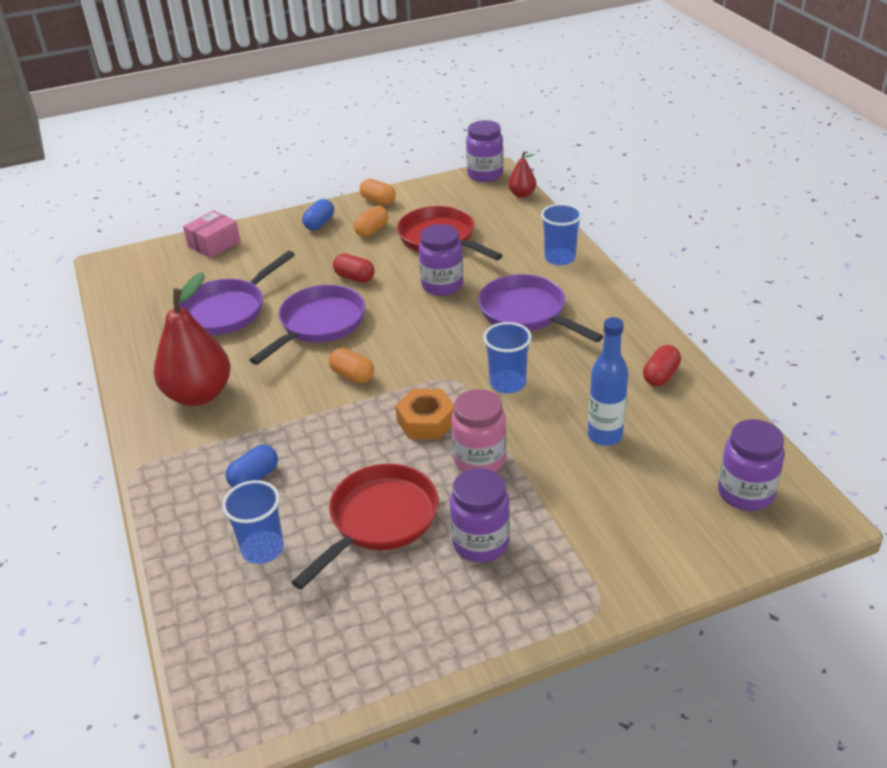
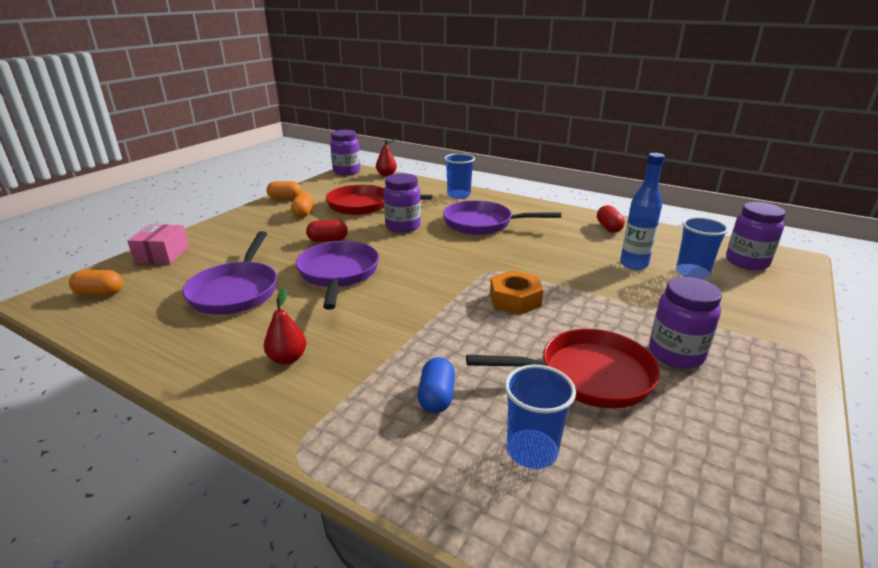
camera: 40 degrees left, 10 degrees down
(199, 394) = (287, 358): red pear -> red pear, size x0.49
(319, 224) = (252, 220): blue capsule -> none
(352, 375) = (415, 294): orange capsule -> orange capsule (100, 293)
(379, 520) = (588, 376): red pan -> red pan turned 90 degrees clockwise
(479, 460) = (588, 306): pink jar -> none
(507, 383) = (532, 260): blue cup -> blue cup (692, 273)

